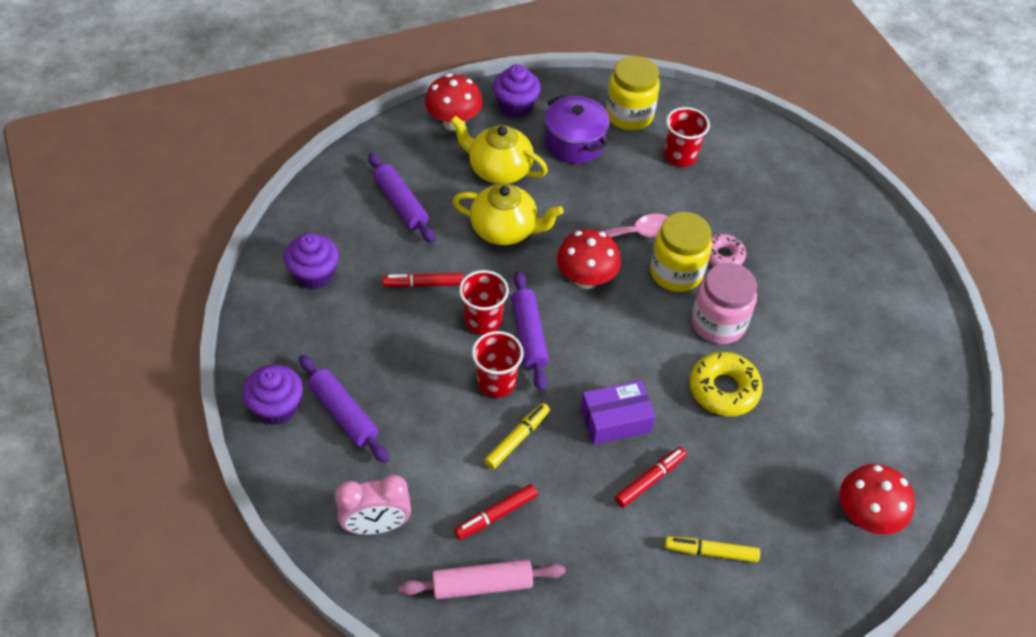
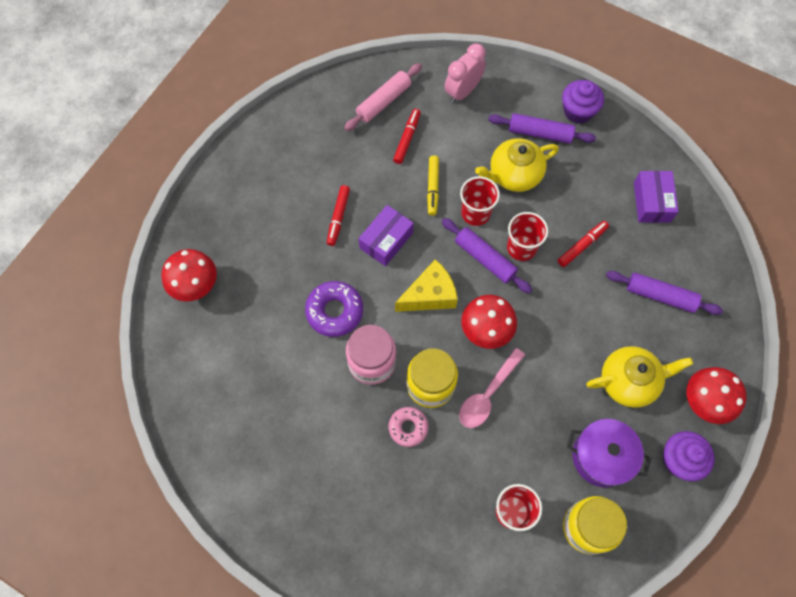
camera: 145 degrees right, 15 degrees up
(314, 274) = (651, 202): purple cupcake -> purple box
(505, 230) = (574, 329): yellow teapot -> yellow teapot (514, 175)
(613, 341) = (430, 295): none -> yellow cheese
(711, 552) = (275, 200): yellow marker -> none
(723, 389) = (334, 311): yellow donut -> purple donut

